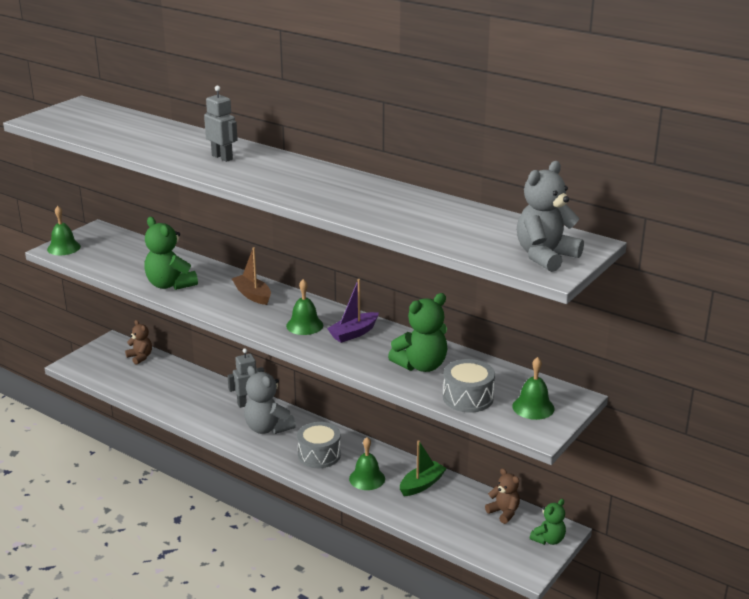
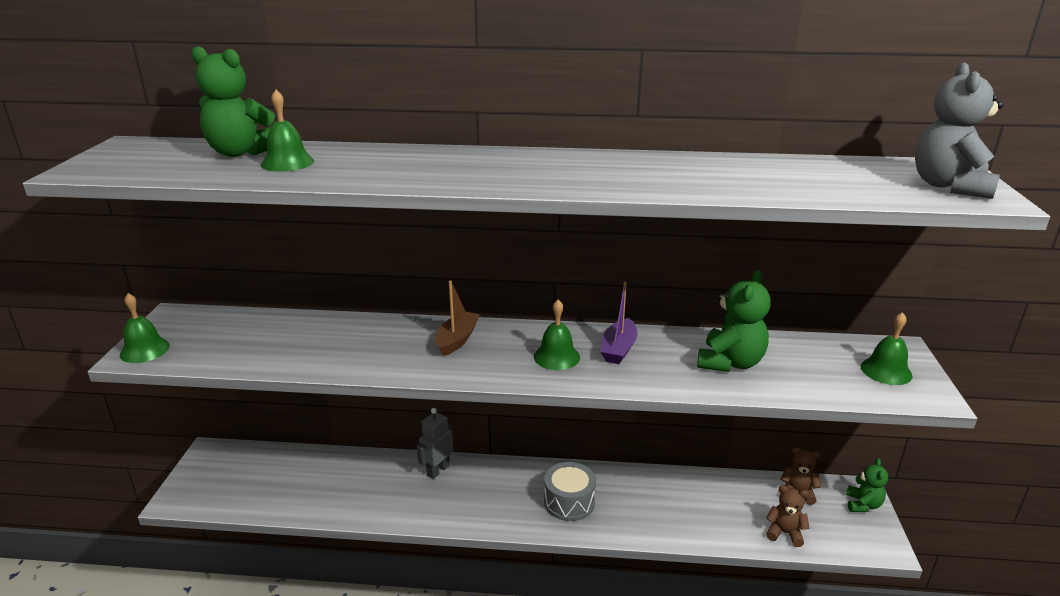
camera: 30 degrees left, 0 degrees up
(140, 357) = (261, 459): brown teddy bear -> brown teddy bear (784, 533)
(170, 285) = (342, 356): green teddy bear -> green teddy bear (241, 152)
(222, 157) = (419, 165): grey robot -> none
(252, 295) = (457, 340): brown boat -> brown boat turned 90 degrees clockwise
(268, 428) = (486, 492): grey teddy bear -> none
(367, 478) = (642, 509): green bell -> green bell (287, 163)
(422, 484) = (698, 494): green boat -> none
(468, 398) = (819, 382): grey drum -> none

